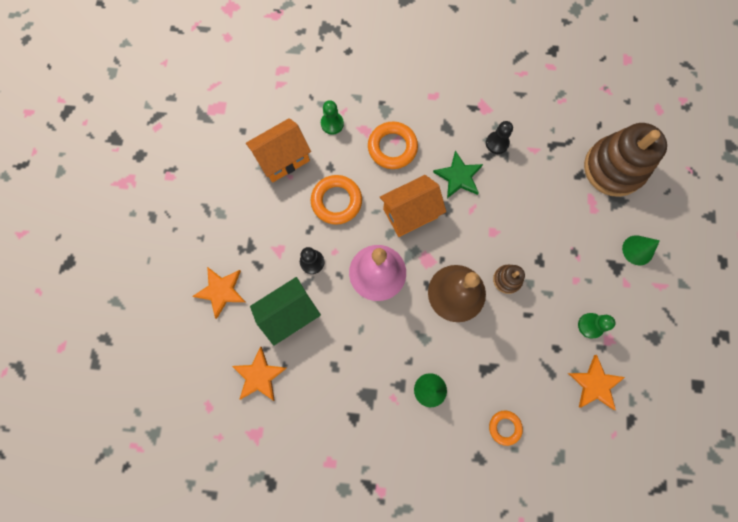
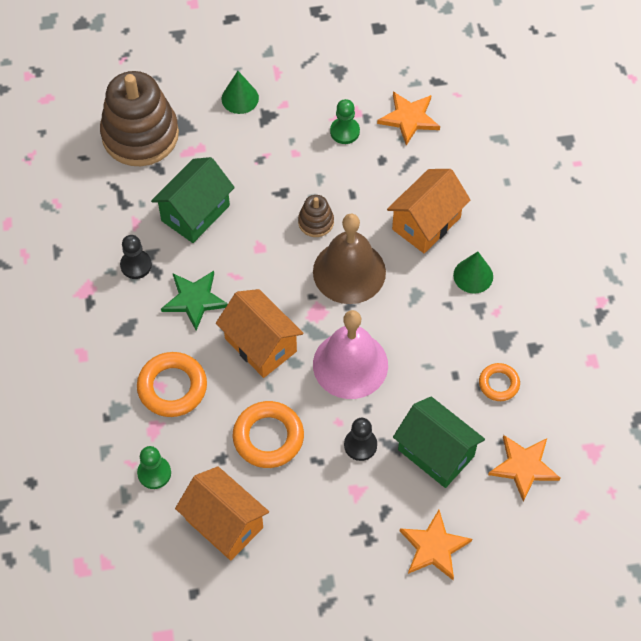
camera: 105 degrees left, 15 degrees down
(487, 367) = (426, 223): none -> orange house
(504, 427) = (487, 195): orange ring -> orange ring (498, 384)
(533, 193) = (195, 213): none -> green house

